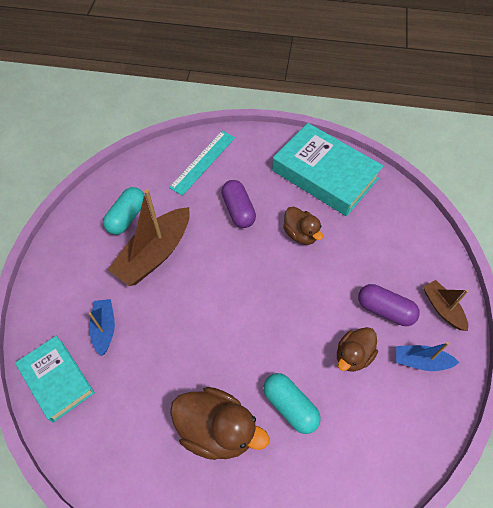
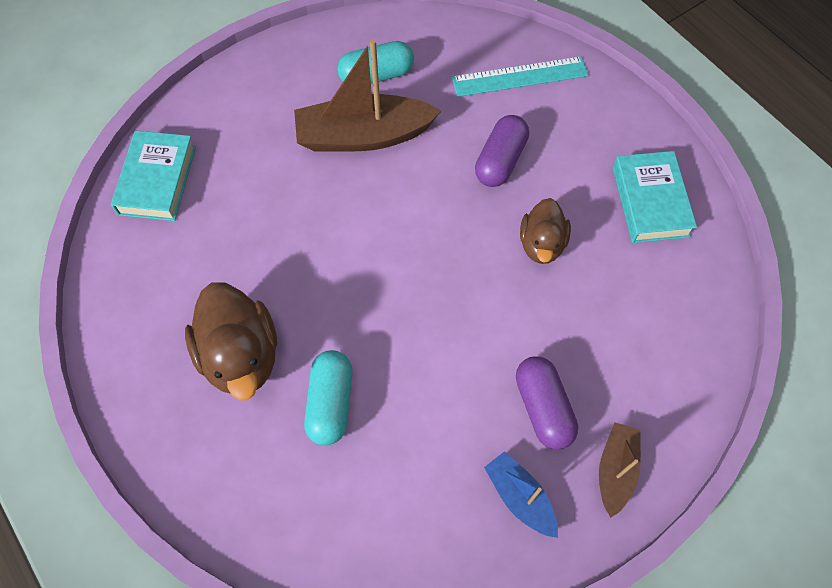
camera: 45 degrees right, 5 degrees up
(104, 329) = (242, 169): blue boat -> none
(325, 174) = (650, 201): turquoise book -> turquoise book, size x0.62
(353, 355) = (451, 419): brown duck -> none

